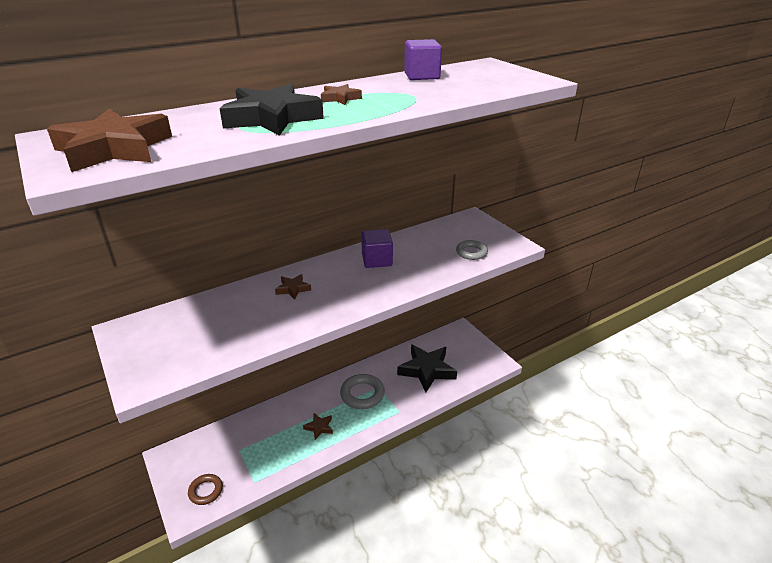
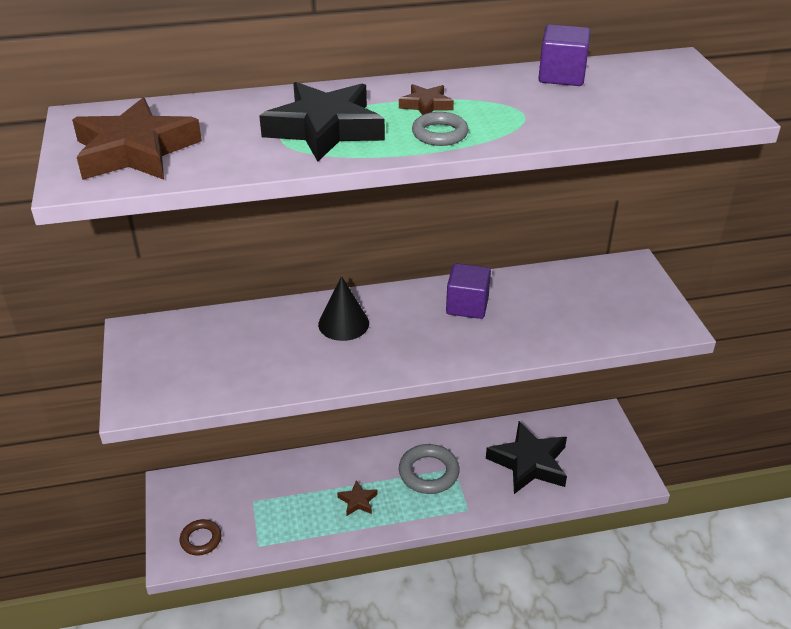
camera: 20 degrees right, 5 degrees up
(293, 289) = (343, 323): brown star -> black cone
(471, 252) = (603, 323): grey ring -> grey ring (439, 134)

